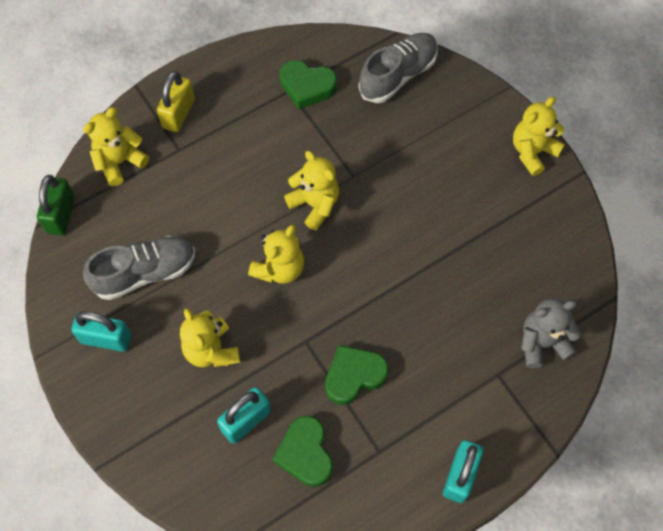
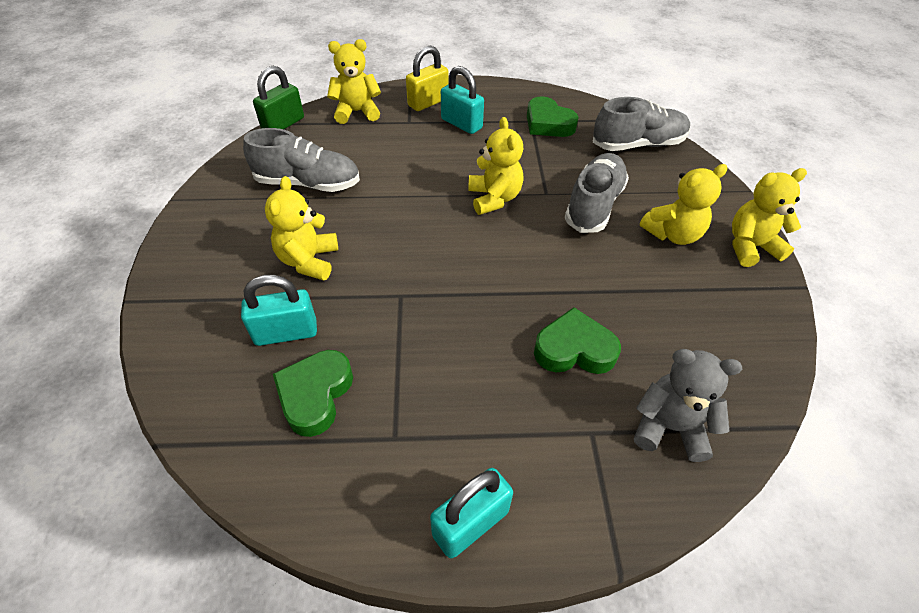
camera: 30 degrees right, 15 degrees down
(106, 339) = (233, 212): turquoise padlock -> turquoise padlock (461, 124)
(279, 268) = (423, 229): yellow teddy bear -> yellow teddy bear (672, 234)
(354, 376) = (424, 349): green heart -> green heart (574, 349)
(398, 169) = (594, 205): none -> grey shoe

